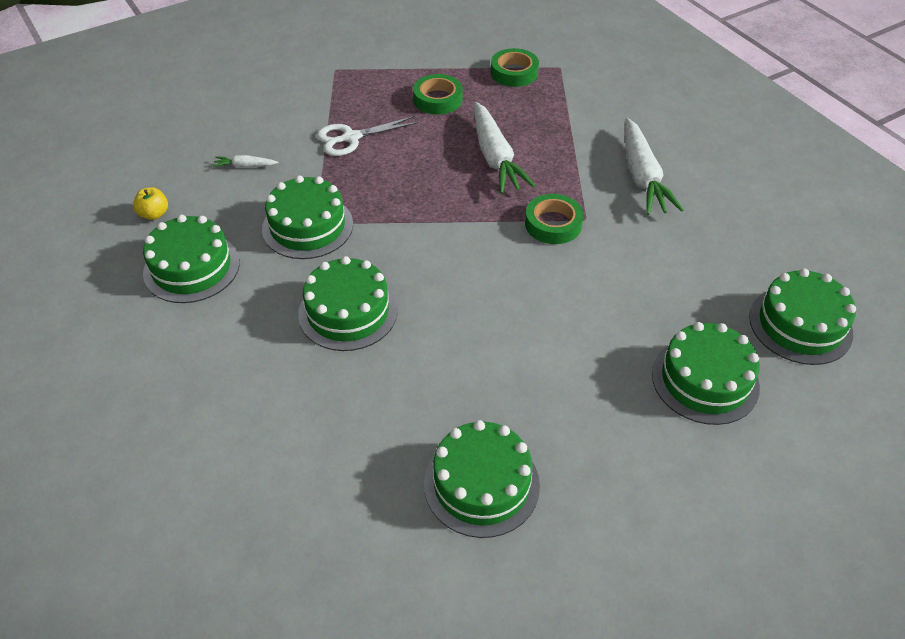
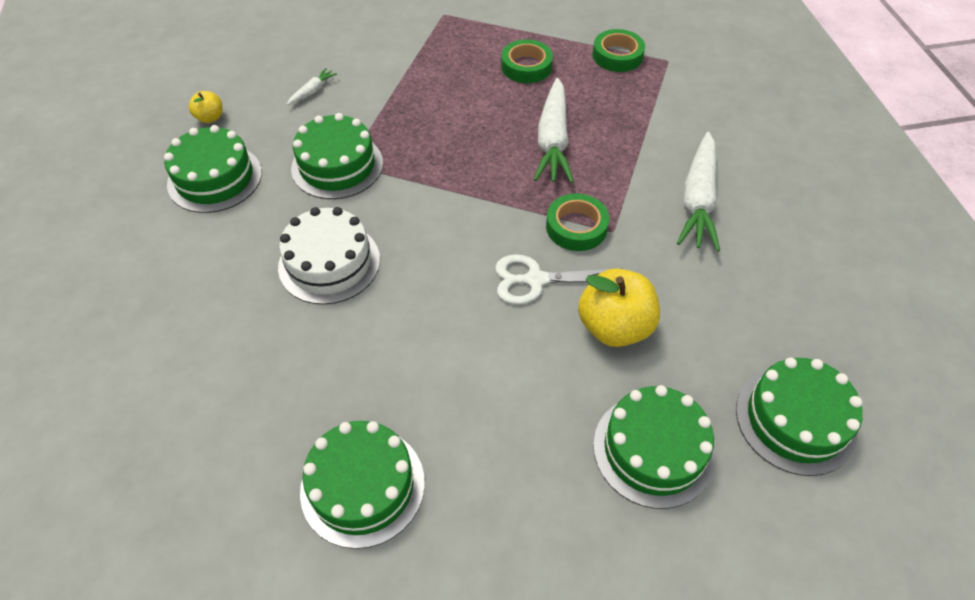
camera: 20 degrees right, 5 degrees up
(245, 166) = (312, 91): white carrot -> white carrot turned 105 degrees clockwise
(348, 312) = (329, 263): green cake -> white cake
(351, 138) = (423, 86): white scissors -> white scissors (535, 280)
(626, 295) = (614, 327): none -> yellow apple

